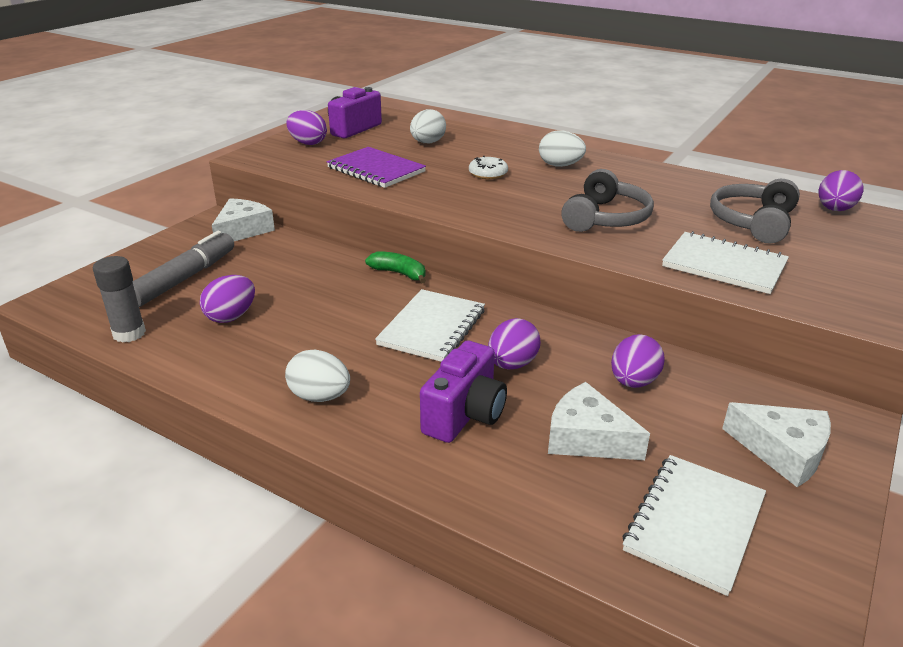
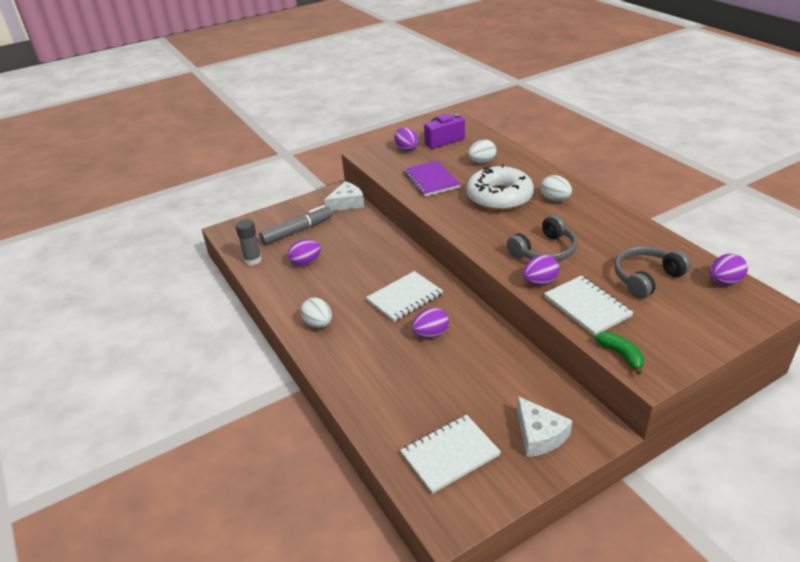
camera: 30 degrees right, 5 degrees up
(399, 273) = (413, 255): green banana -> green banana (621, 355)
(464, 414) = (382, 356): purple camera -> none
(488, 174) = (499, 197): white donut -> white donut, size x2.43
(587, 438) = (435, 390): white cheese -> none
(633, 382) = (491, 366): purple egg -> purple egg (539, 282)

